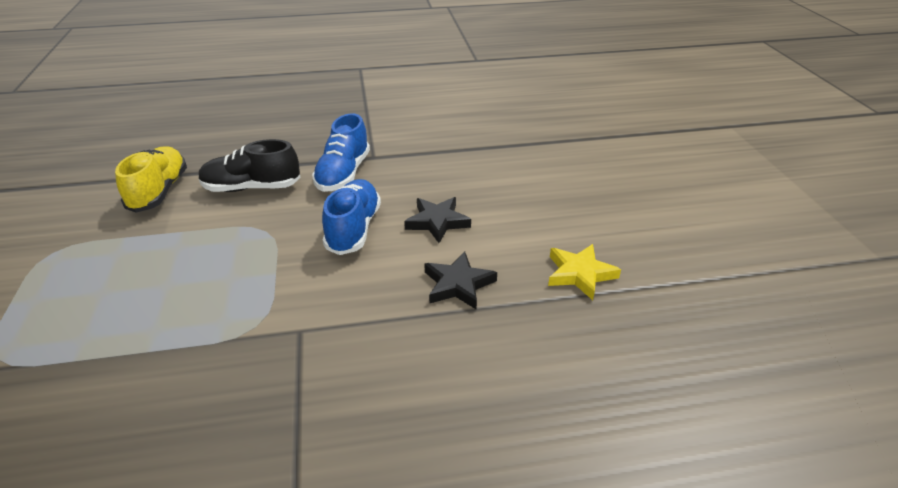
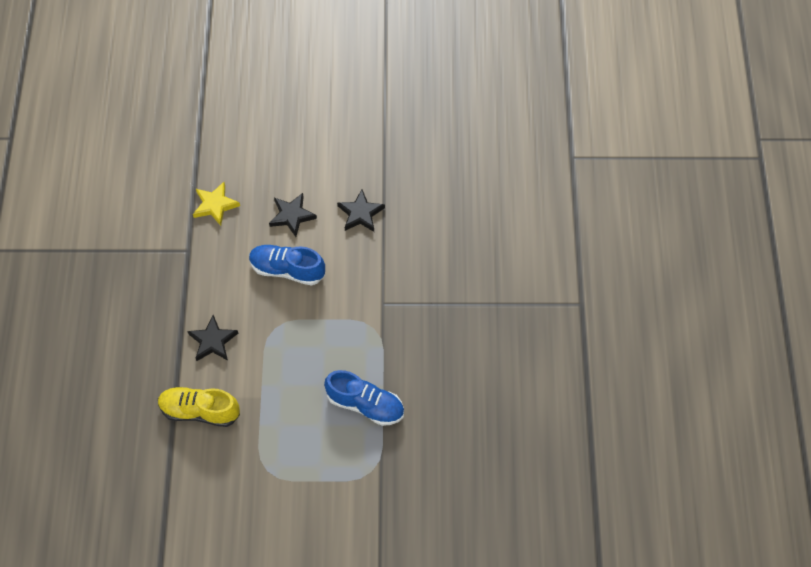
camera: 80 degrees left, 25 degrees up
(251, 188) = (213, 341): black shoe -> black star
(343, 174) = (209, 274): blue shoe -> blue shoe (365, 404)
(580, 274) = (365, 146): yellow star -> yellow star (215, 205)

